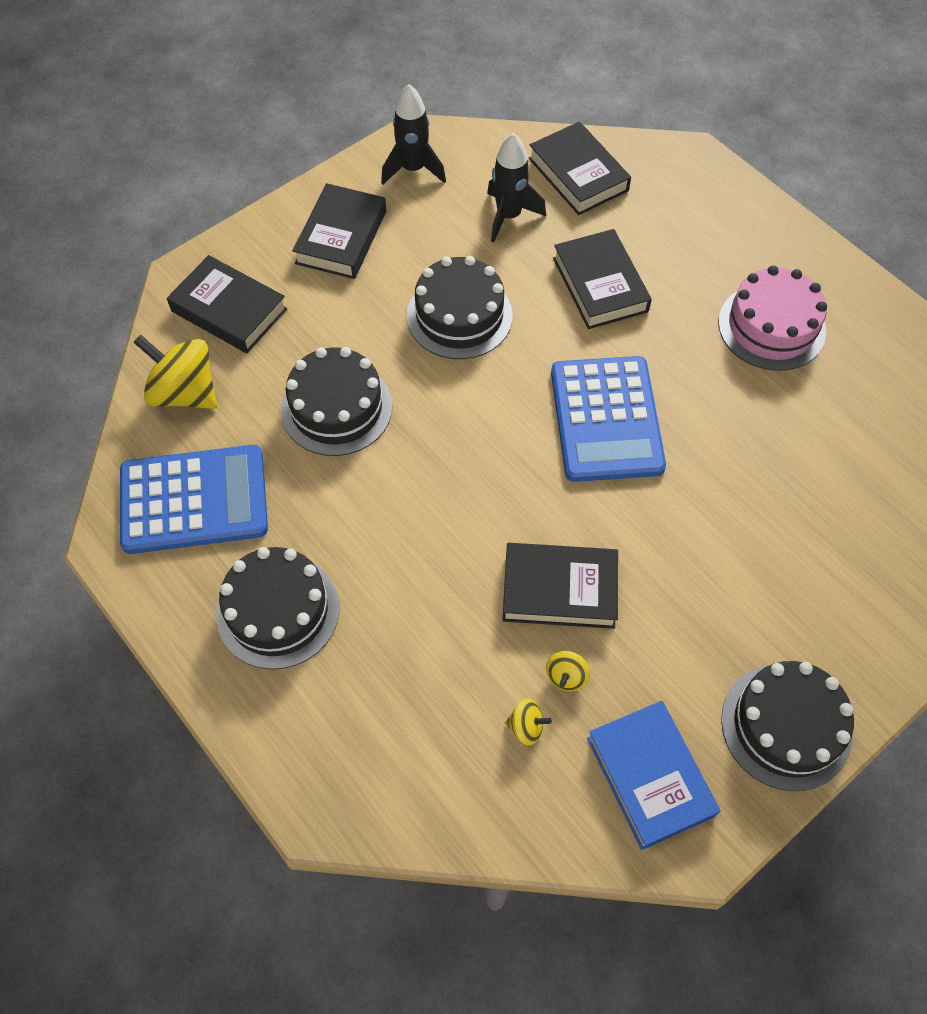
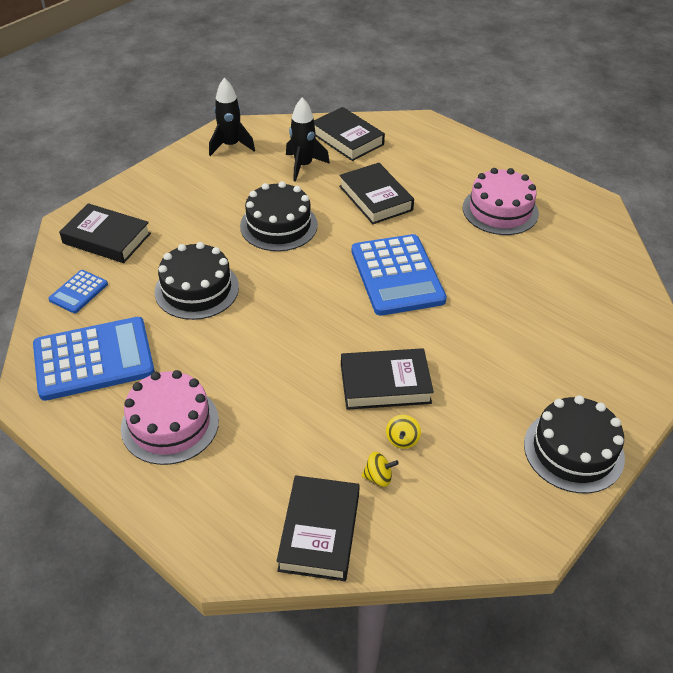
camera: 10 degrees left, 15 degrees down
(185, 393) = (78, 292): yellow spinning top -> blue calculator
(278, 611) = (170, 424): black cake -> pink cake
(341, 237) = (185, 188): black book -> black book (319, 532)
(650, 777) = (481, 498): blue book -> none

